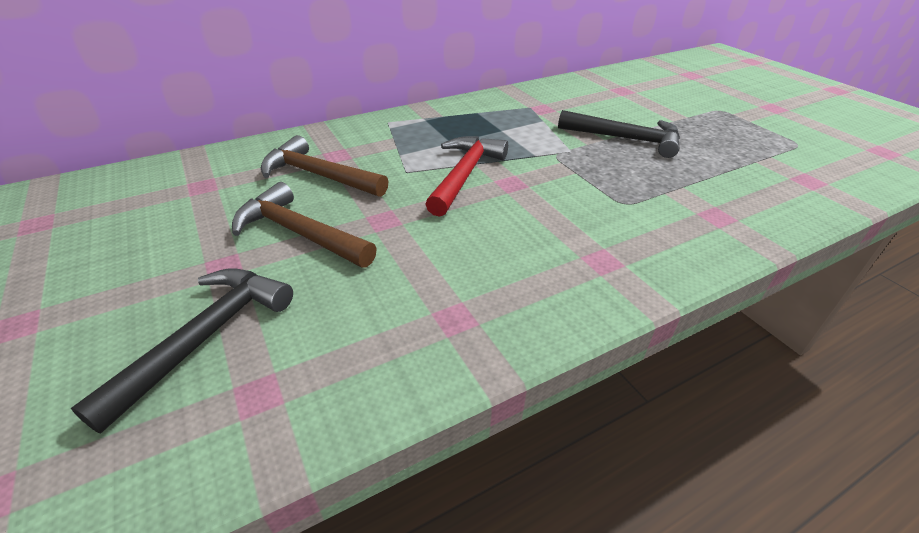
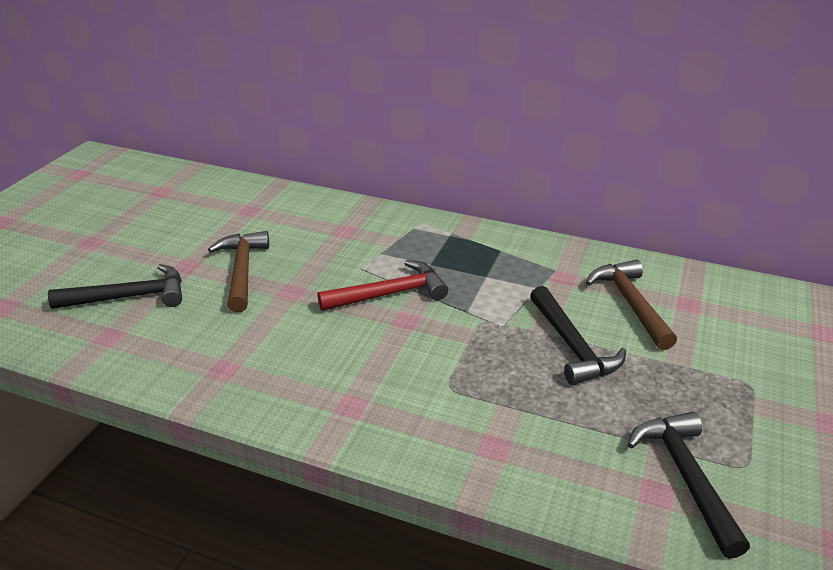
camera: 50 degrees right, 5 degrees down
(319, 175) = (311, 239): brown hammer -> brown hammer (630, 304)
(798, 165) = (686, 477): none -> black hammer

